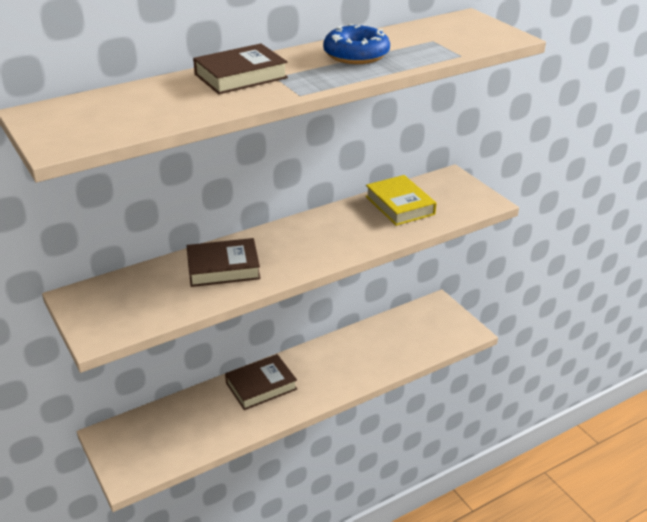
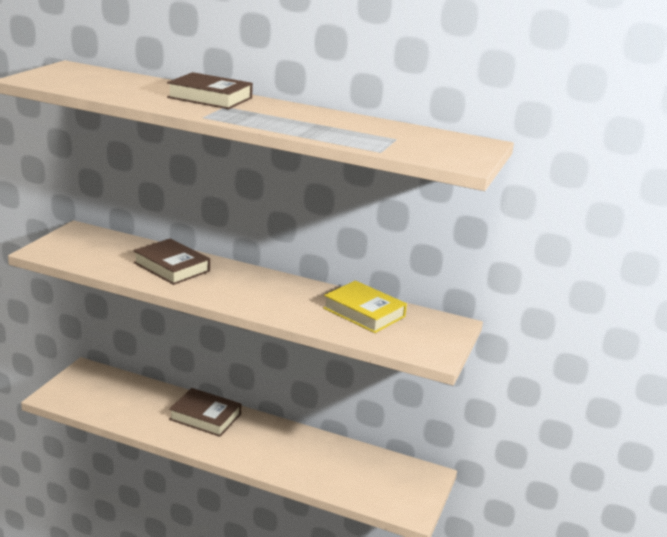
camera: 50 degrees right, 10 degrees down
(356, 55) = (313, 120): blue donut -> none
(399, 205) = (364, 312): yellow book -> yellow book turned 75 degrees counterclockwise

